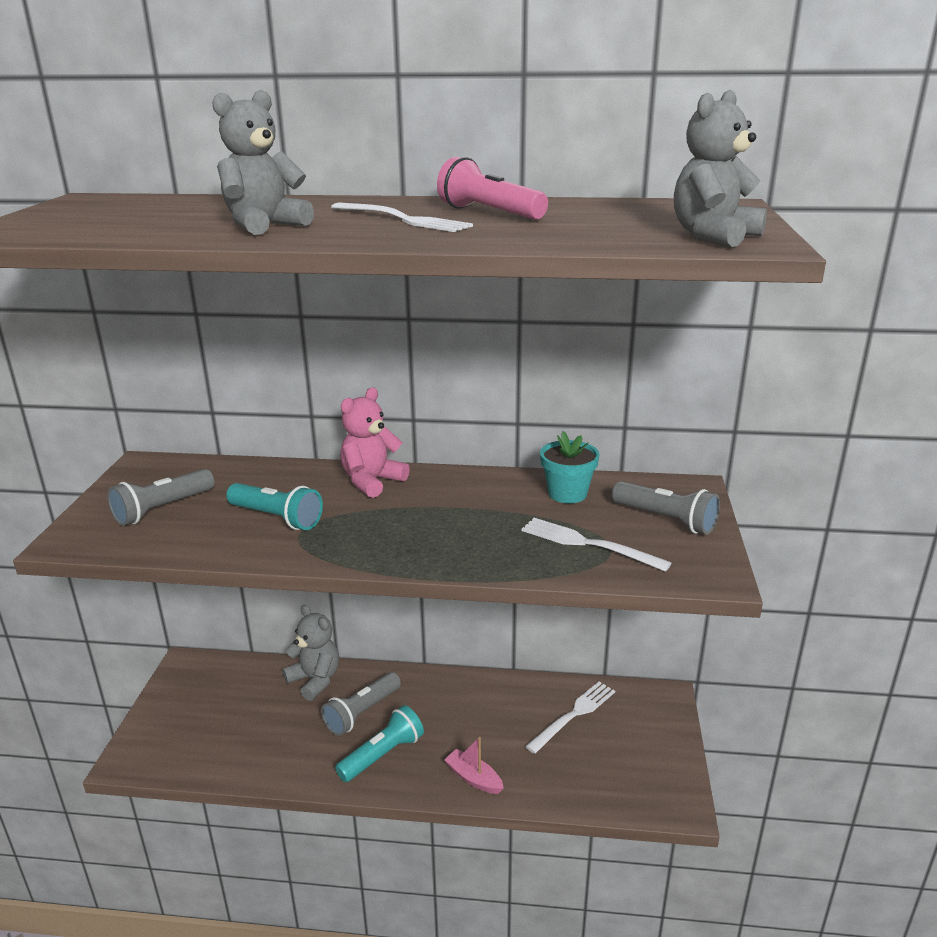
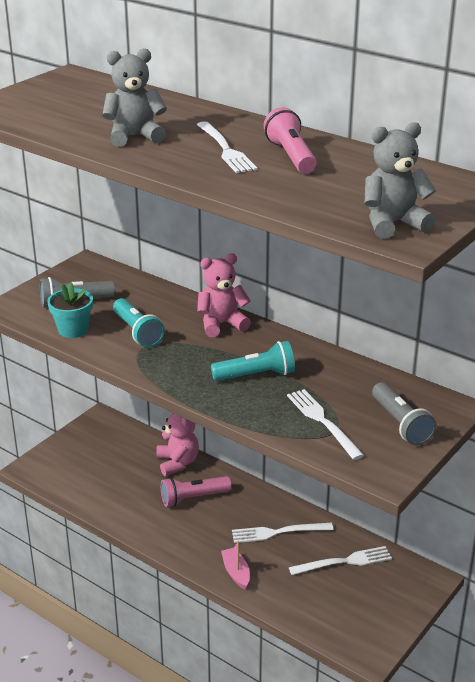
camera: 30 degrees right, 5 degrees up
(315, 680) = (177, 463): grey teddy bear -> pink teddy bear
(361, 713) = (193, 498): grey flashlight -> pink flashlight
(383, 755) = (187, 531): turquoise flashlight -> turquoise flashlight (256, 375)
(483, 712) = (278, 532): none -> white fork
(567, 493) = (350, 379): turquoise flower pot -> turquoise flower pot (73, 330)

